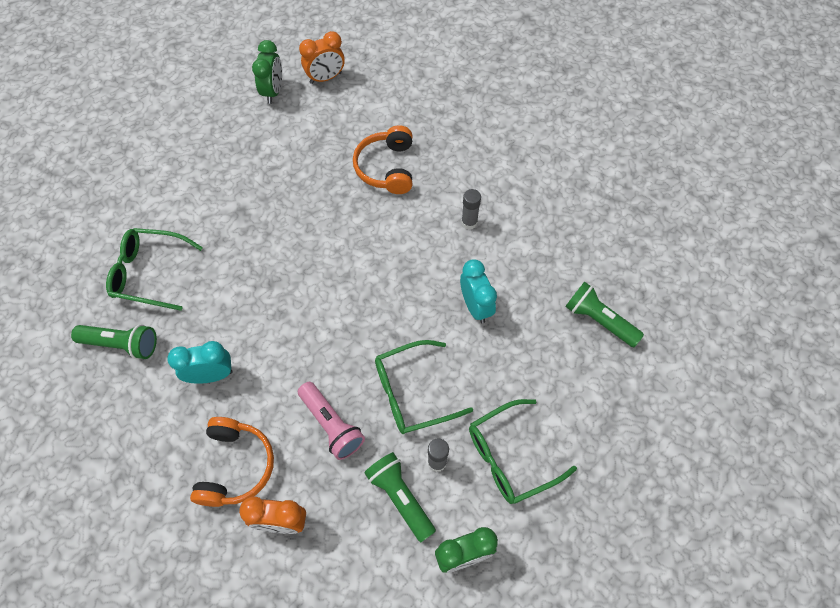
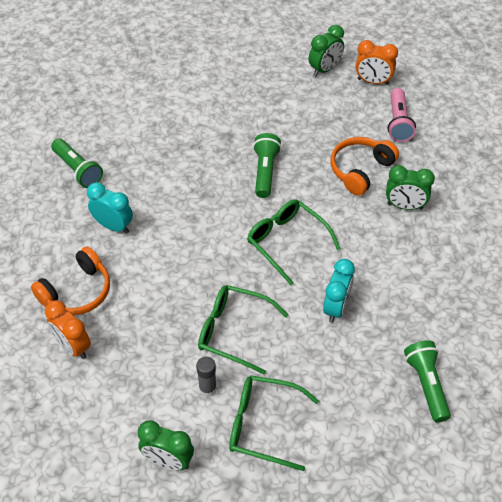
camera: 40 degrees right, 10 degrees down
(149, 273) = (133, 137): green glasses -> green glasses (287, 242)
(331, 425) = (160, 311): pink flashlight -> pink flashlight (398, 122)
(400, 497) = (161, 391): green flashlight -> green flashlight (265, 172)
(450, 176) = (405, 206): none -> green clock
(469, 222) = (388, 247): grey glue stick -> none

